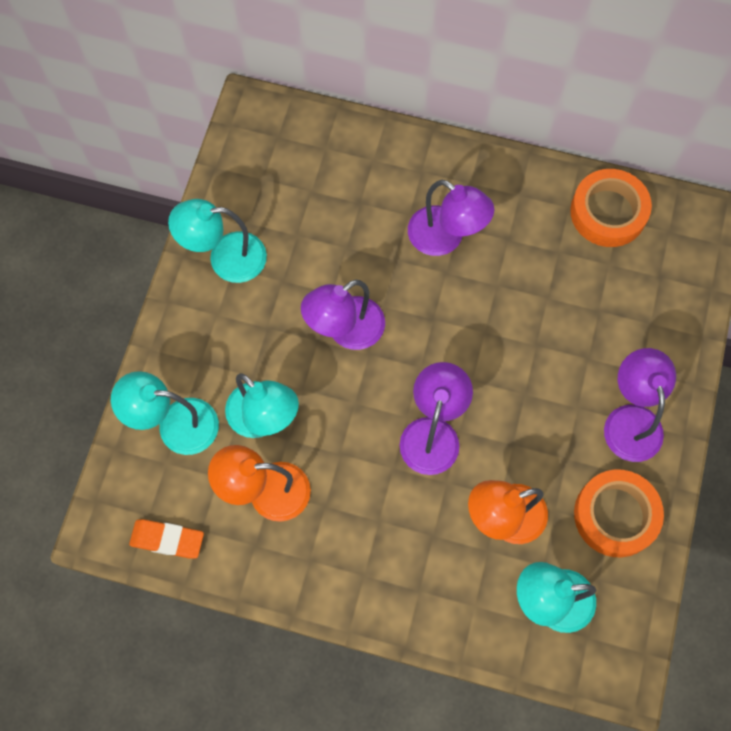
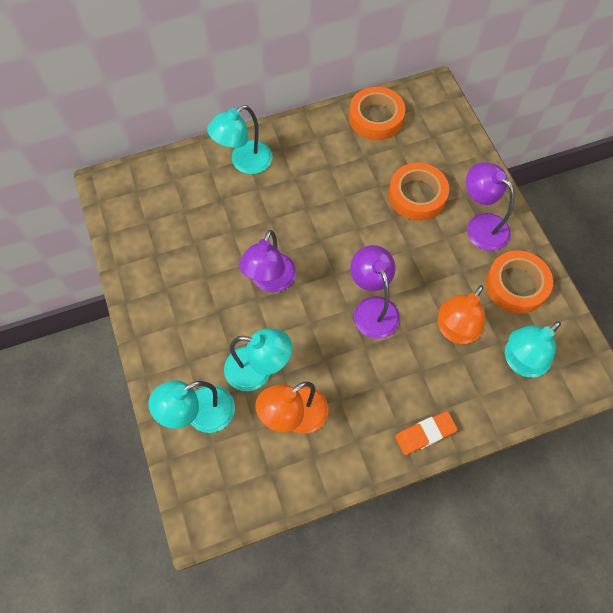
camera: 35 degrees left, 5 degrees down
(167, 539) = (251, 494): orange eraser -> orange eraser (425, 434)
(225, 258) = (156, 285): turquoise lamp -> turquoise lamp (244, 162)
(445, 238) = (291, 188): purple lamp -> none
(583, 337) = (417, 195): none -> orange tape

